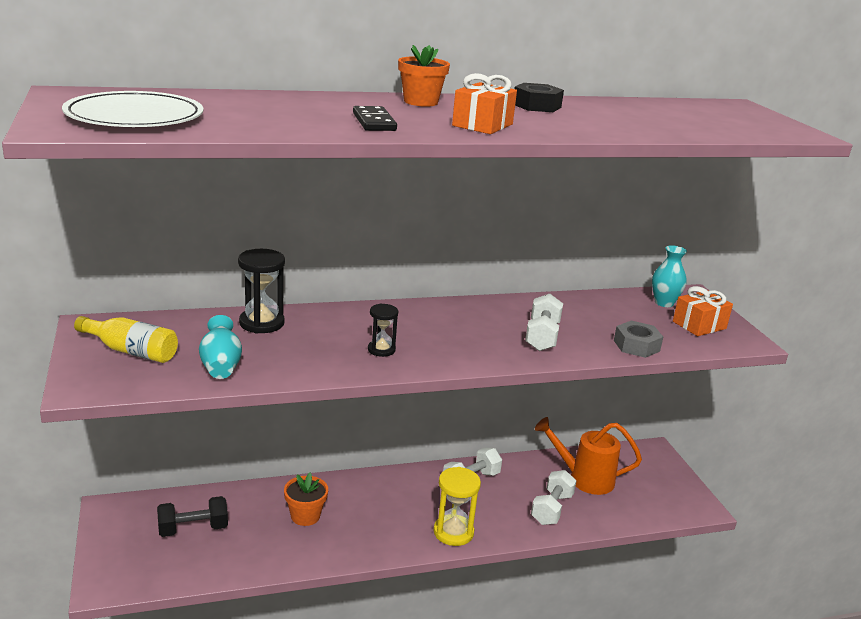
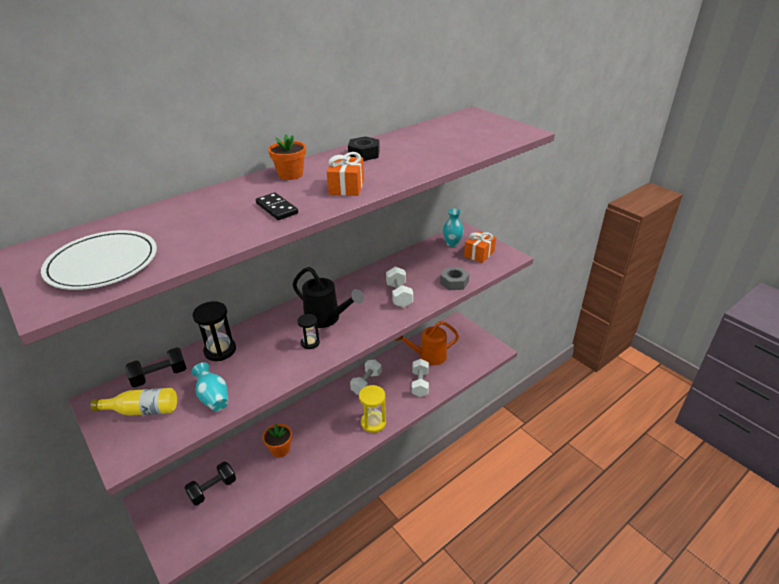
camera: 20 degrees left, 10 degrees up
(173, 325) = (160, 376): none -> black dumbbell
(421, 332) = (326, 318): none -> black watering can

